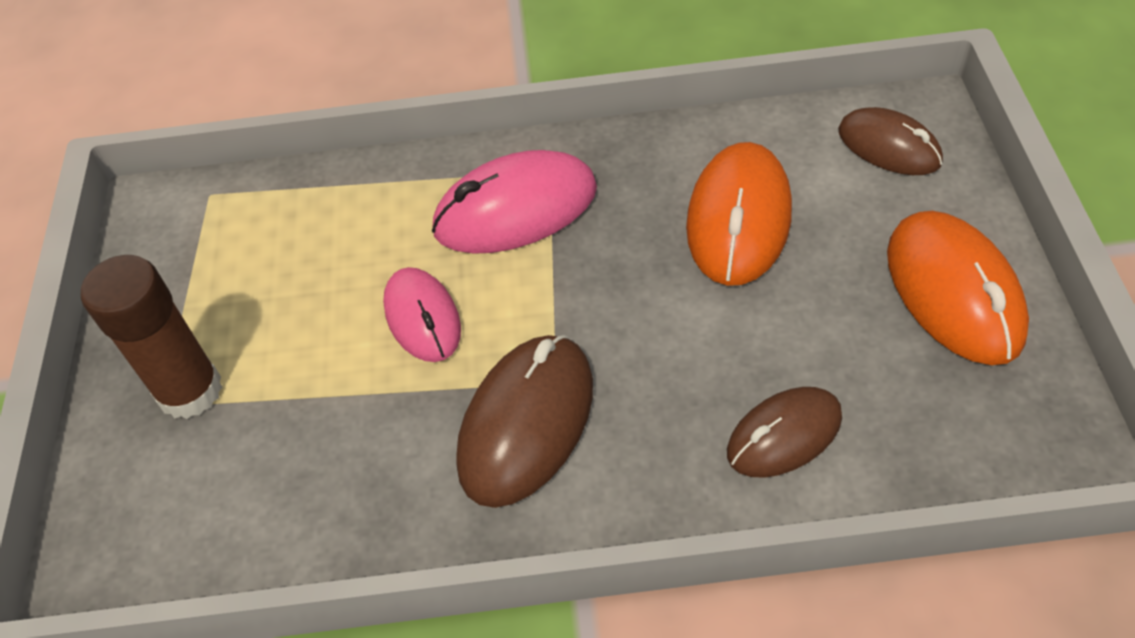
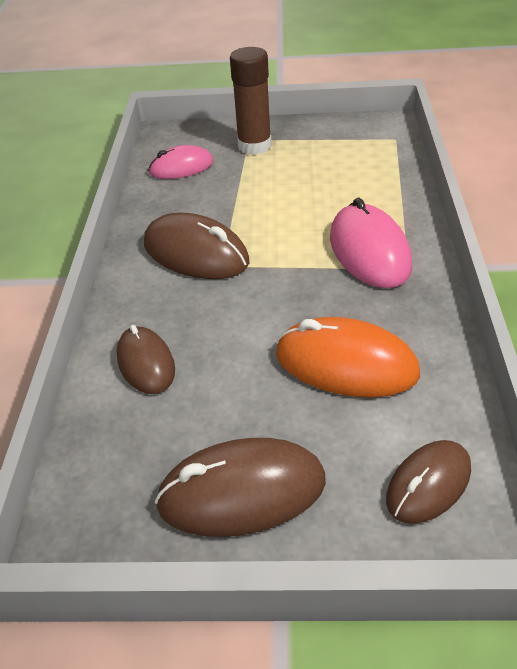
camera: 95 degrees right, 10 degrees down
(422, 317) = (284, 215): pink mouse -> pink mouse (181, 167)
(954, 292) = (242, 492): orange mouse -> brown mouse

